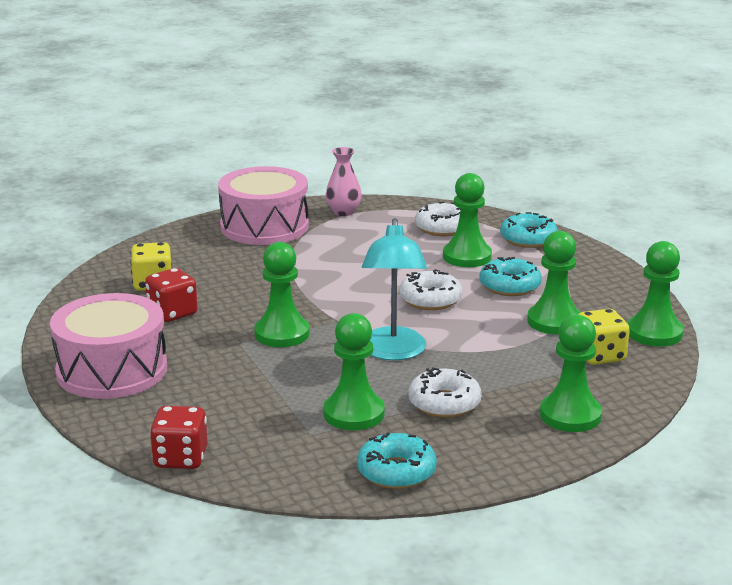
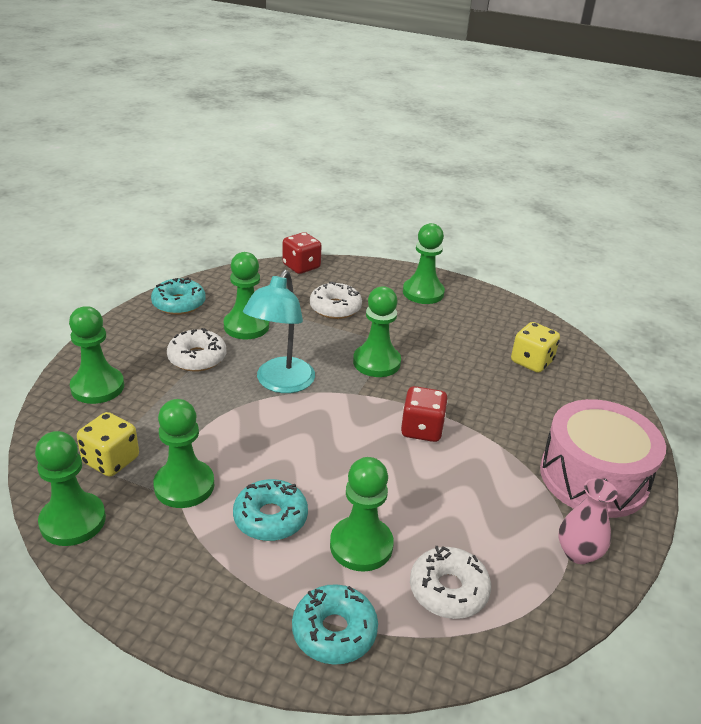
camera: 135 degrees right, 10 degrees up
(112, 370) = (423, 293): pink drum -> green pawn
(172, 313) = (471, 344): red dice -> red dice (422, 429)
(393, 352) = (280, 383): turquoise lamp -> turquoise lamp turned 120 degrees counterclockwise
(430, 299) = (320, 456): white donut -> white donut (335, 308)

